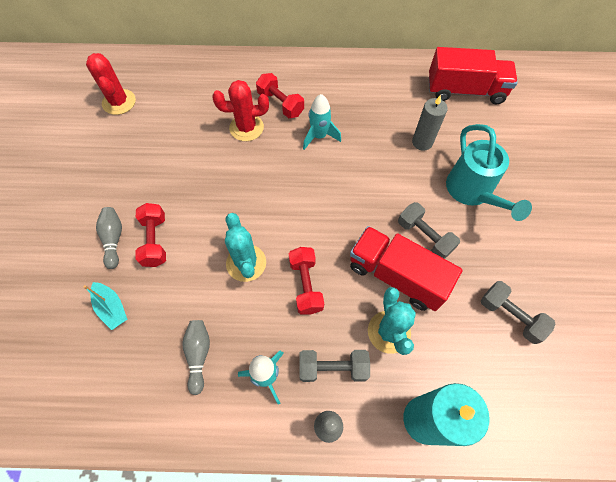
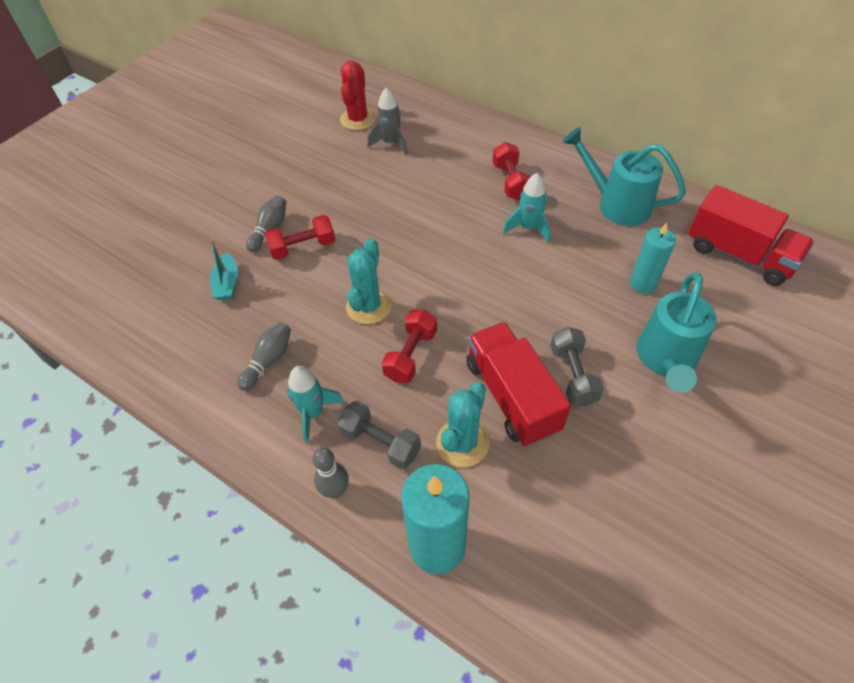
camera: 35 degrees right, 10 degrees down
(155, 240) = (303, 247): red dumbbell -> red dumbbell turned 45 degrees clockwise
(163, 112) = (391, 143): none -> grey rocket
(246, 128) = (459, 189): red cactus -> none
(366, 88) = (616, 204): none -> turquoise watering can
(422, 142) = (643, 283): grey candle -> turquoise candle
(510, 316) = (614, 506): grey dumbbell -> none

